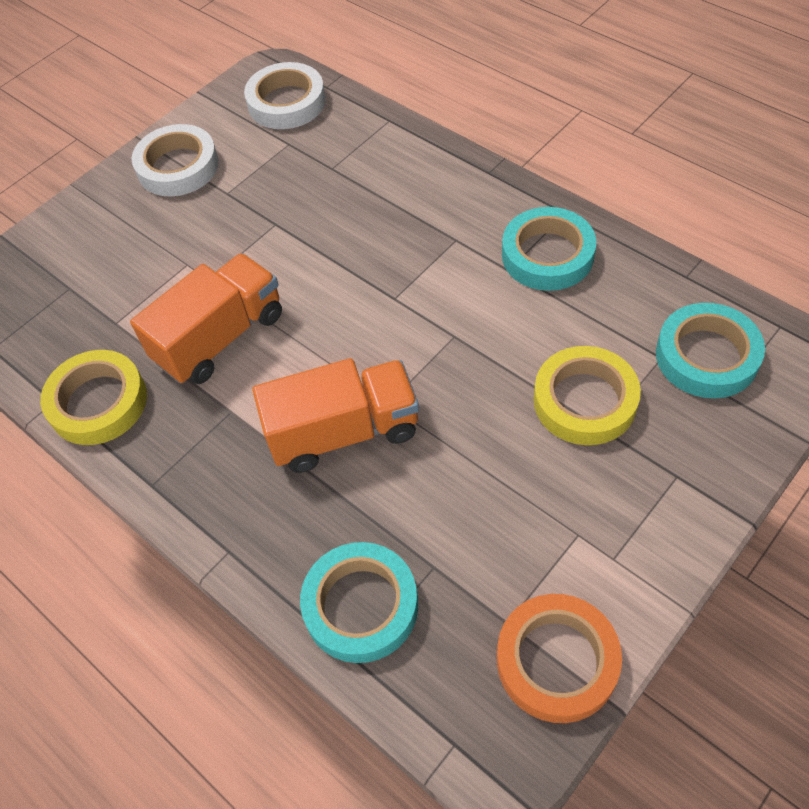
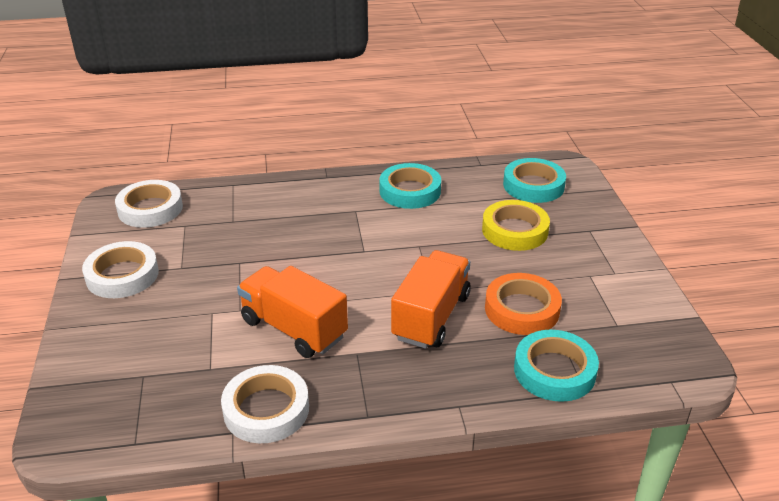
camera: 55 degrees left, 20 degrees down
(98, 402) = (266, 409): yellow tape -> white tape
(220, 338) = (294, 328): orange truck -> orange truck turned 45 degrees counterclockwise
(557, 661) = (654, 321): orange tape -> orange tape (522, 309)

